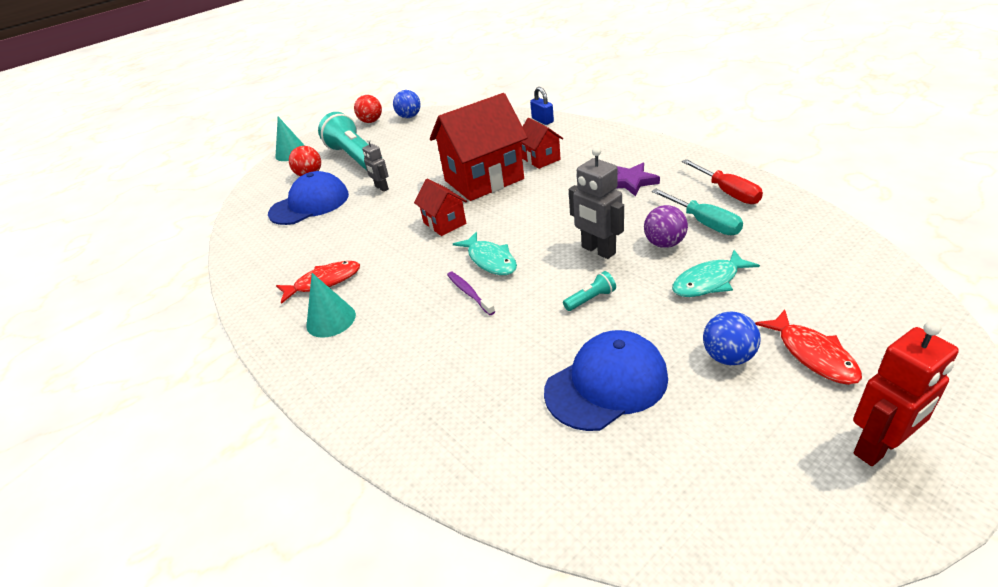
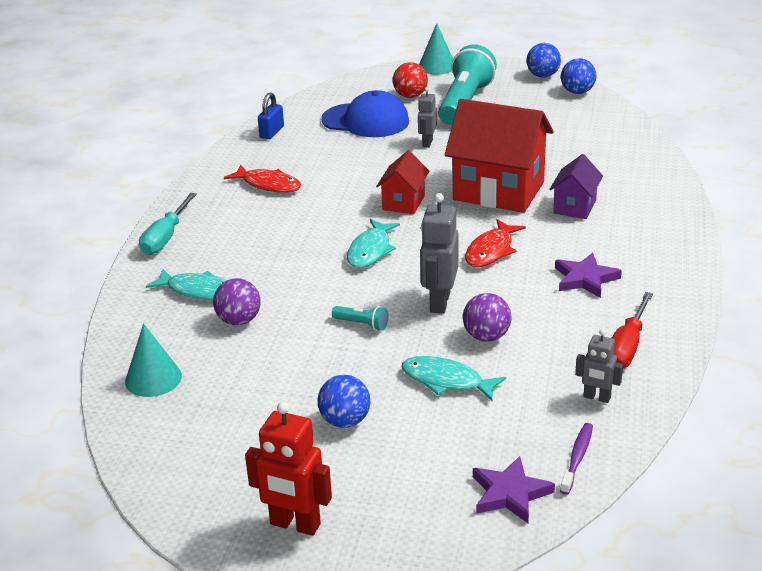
camera: 50 degrees right, 5 degrees down
(331, 320) = (228, 211): turquoise cone -> turquoise cone (153, 378)
(371, 121) = (543, 76): red ball -> blue ball
(434, 385) = (198, 291): none -> turquoise fish
(469, 293) = (316, 259): purple toothbrush -> purple toothbrush (577, 458)
(513, 372) = (239, 320): none -> purple ball
(540, 159) = (574, 207): red house -> purple house
(542, 120) = (662, 174): blue padlock -> blue padlock (272, 132)
(606, 384) = (262, 369): blue cap -> none
(704, 223) = (548, 349): turquoise screwdriver -> turquoise screwdriver (165, 237)
(780, 222) = (597, 397): none -> grey robot
(812, 354) = (386, 467): red fish -> red fish (491, 251)
(883, 300) = (510, 493): none -> purple star

